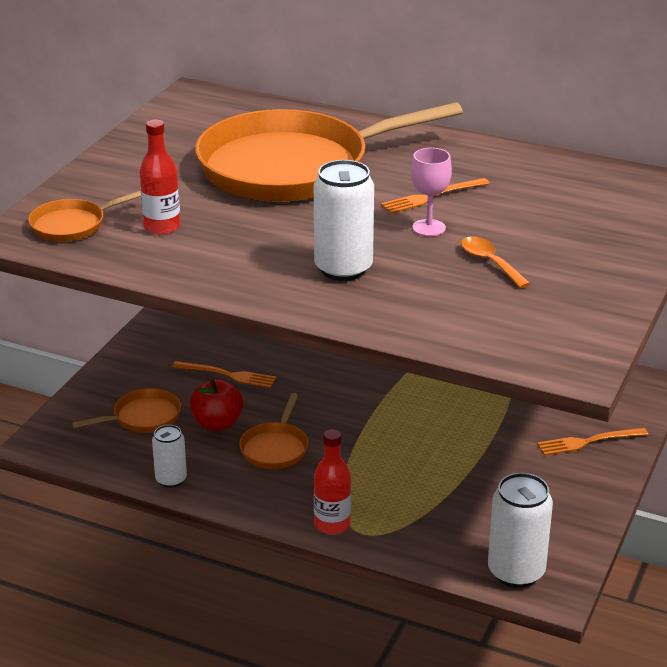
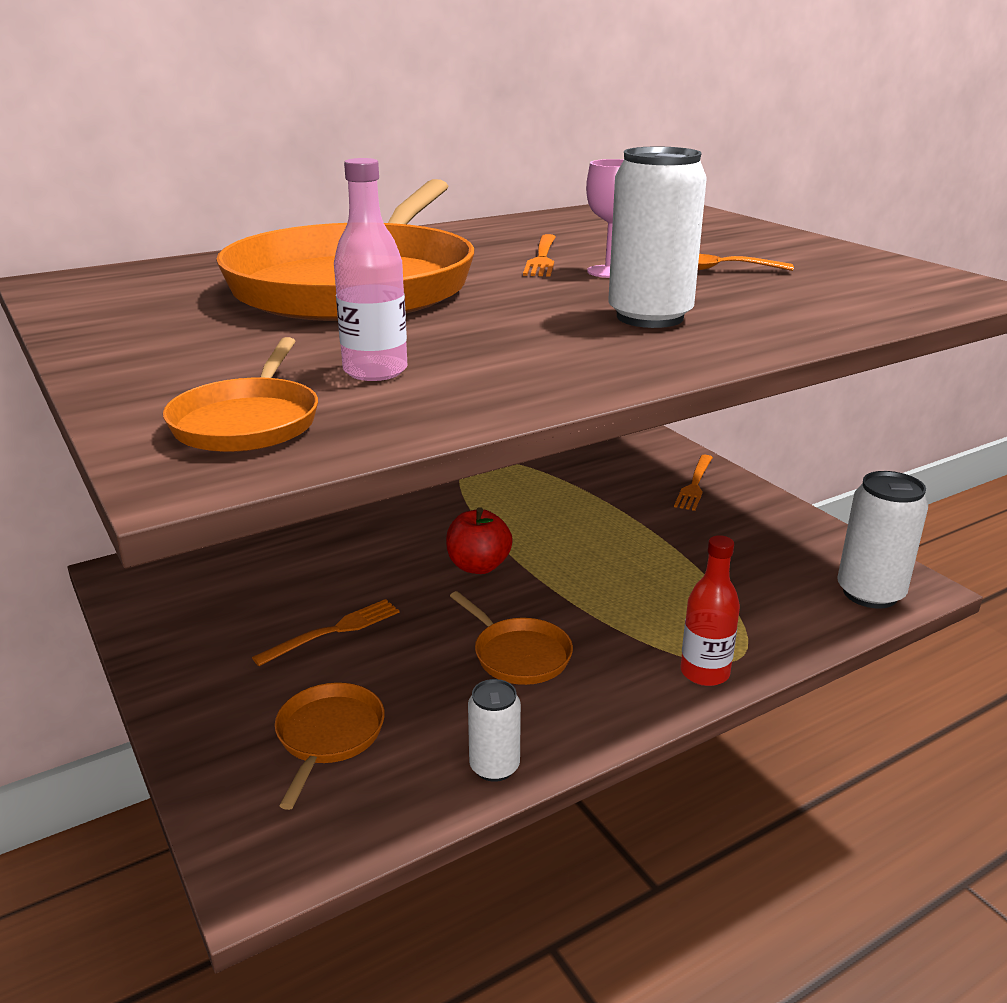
camera: 55 degrees left, 5 degrees down
(162, 227) = (375, 371): red bottle -> pink bottle
(217, 423) = (420, 678): red apple -> red apple (478, 566)

